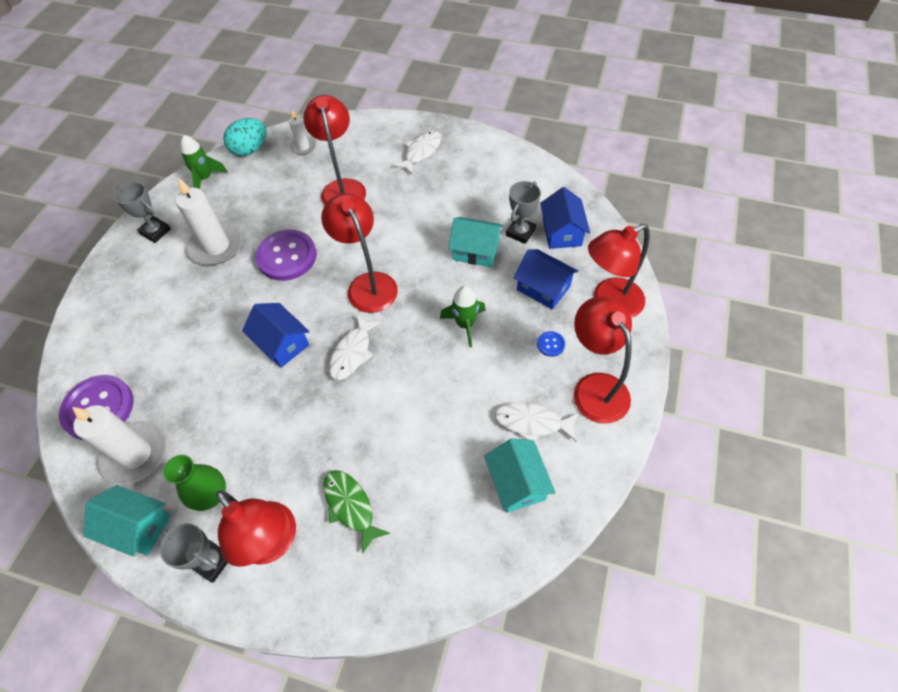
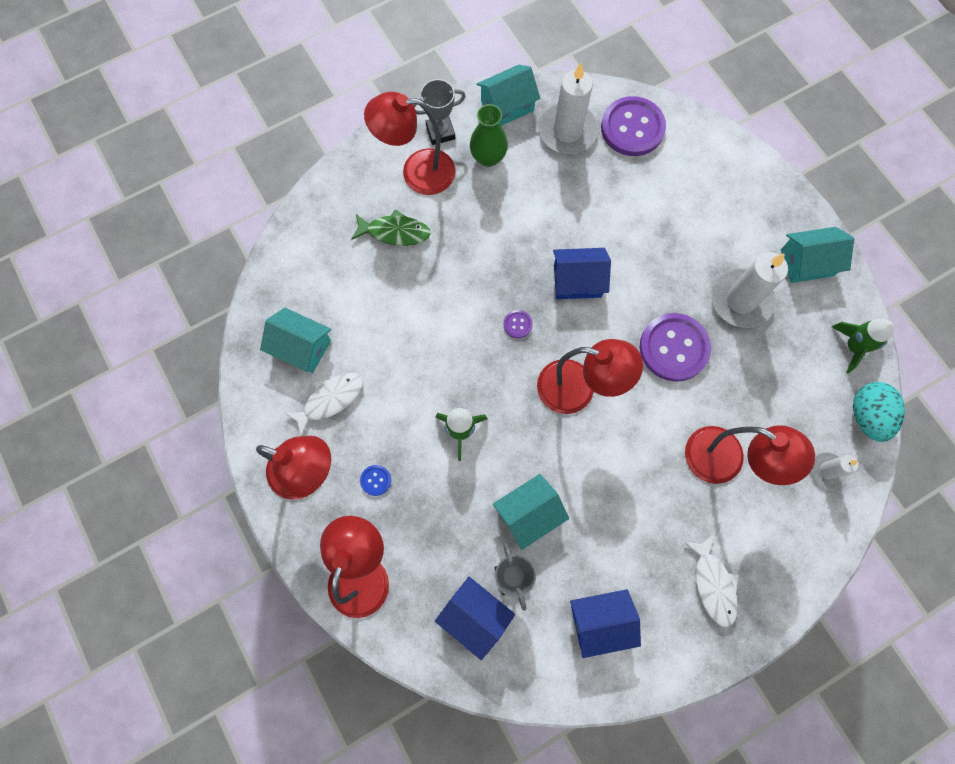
camera: 130 degrees right, 15 degrees up
(155, 231) = (807, 262): grey trophy -> turquoise house
(352, 353) = (517, 324): white fish -> purple button
(543, 288) = (432, 532): blue house -> blue house (600, 621)

